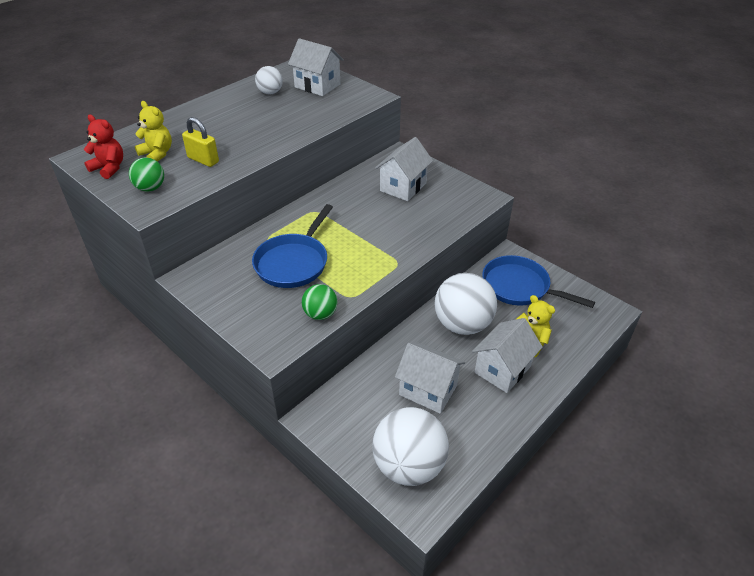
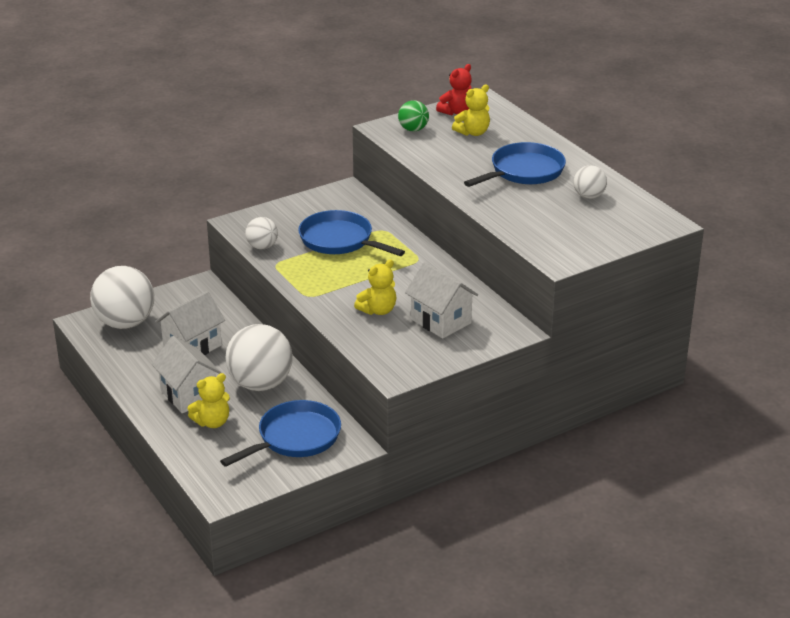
camera: 105 degrees right, 10 degrees down
(203, 160) = (451, 153): yellow padlock -> none
(234, 122) = (523, 172): none -> blue pan
(317, 86) = (599, 227): white house -> none
(320, 314) = (262, 247): green ball -> white ball
(402, 219) = (378, 310): none -> yellow teddy bear

